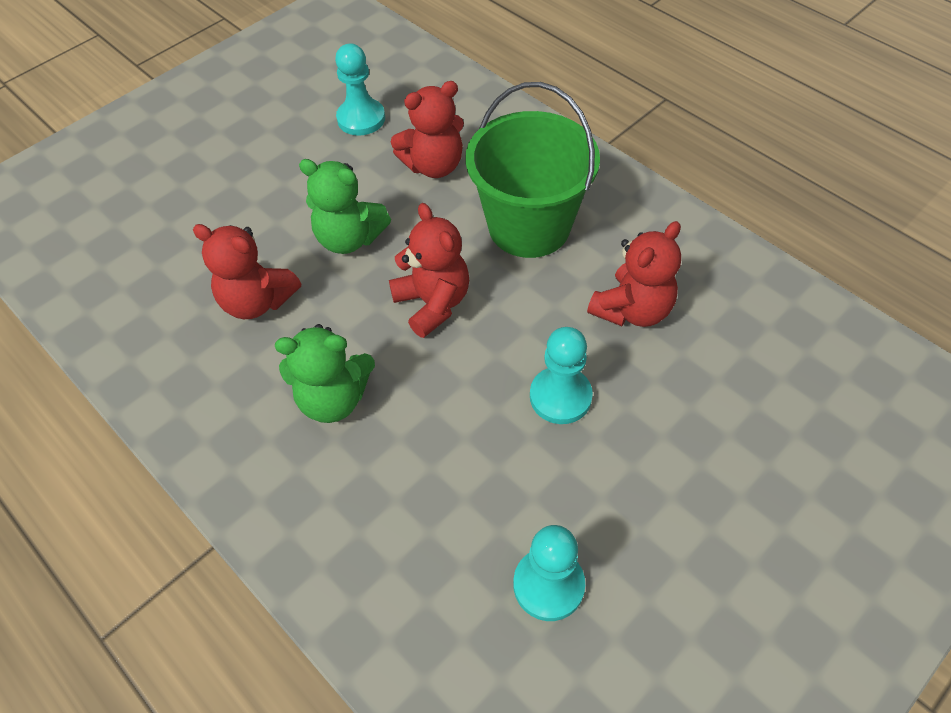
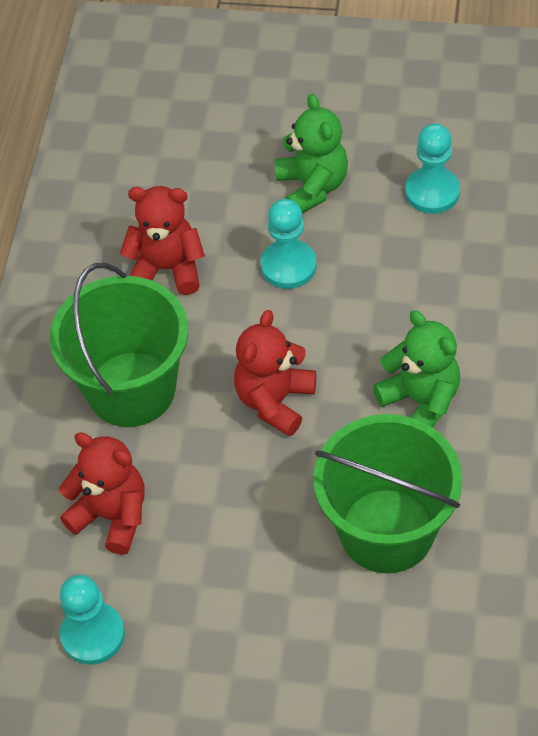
camera: 125 degrees left, 0 degrees up
(257, 301) = (387, 531): red teddy bear -> green bucket
(349, 238) = (259, 516): green teddy bear -> green teddy bear (312, 187)

